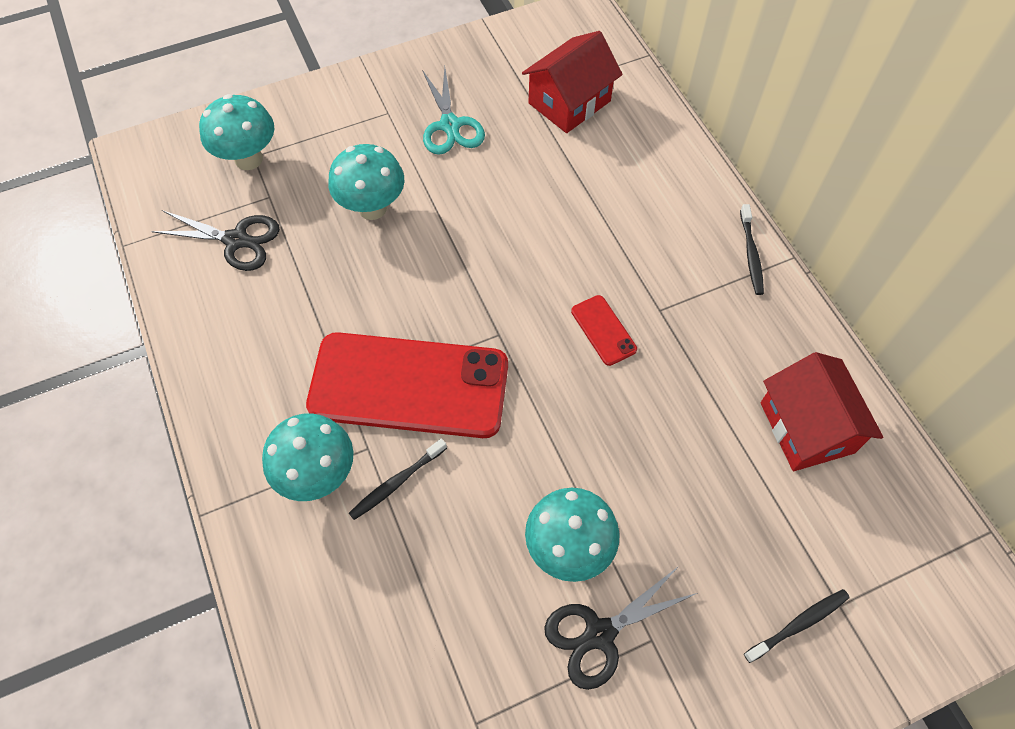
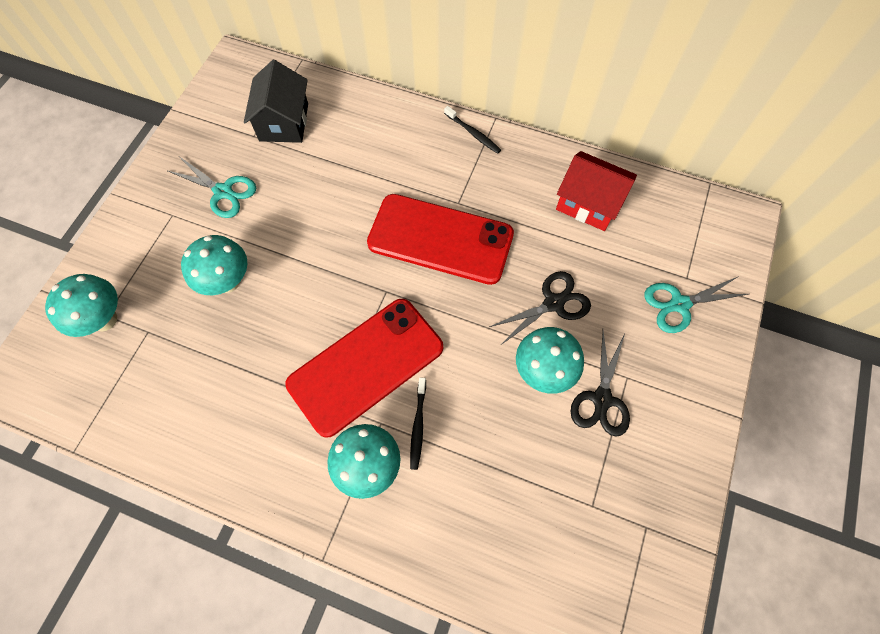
camera: 45 degrees left, 5 degrees up
(236, 240) = (156, 377): black scissors -> black scissors (553, 303)
(569, 102) = (284, 122): red house -> black house
(603, 330) = (440, 239): red phone -> red phone, size x2.48
(798, 624) = (679, 304): black toothbrush -> turquoise scissors

